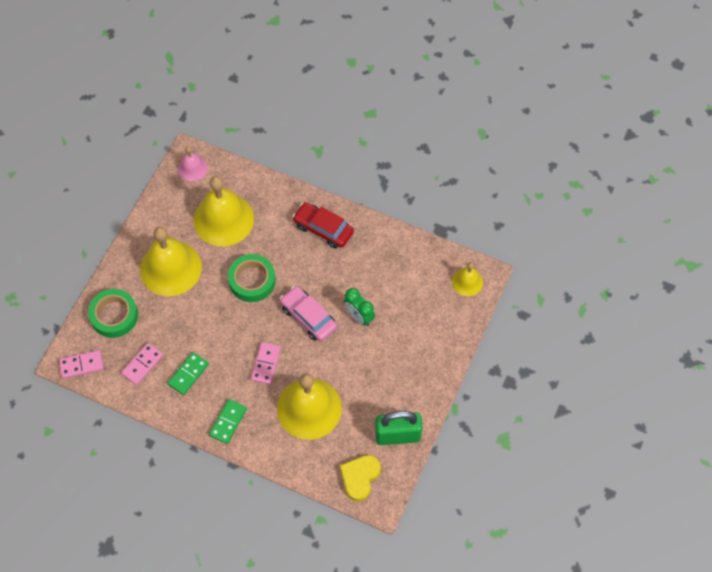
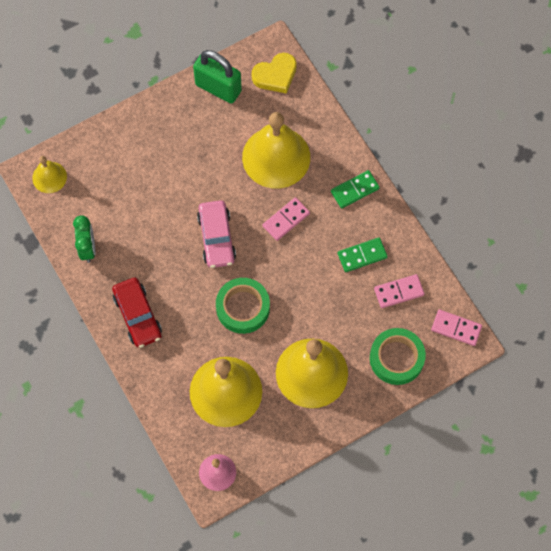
camera: 145 degrees left, 5 degrees up
(359, 316) = (171, 209): green clock -> green clock (87, 248)

